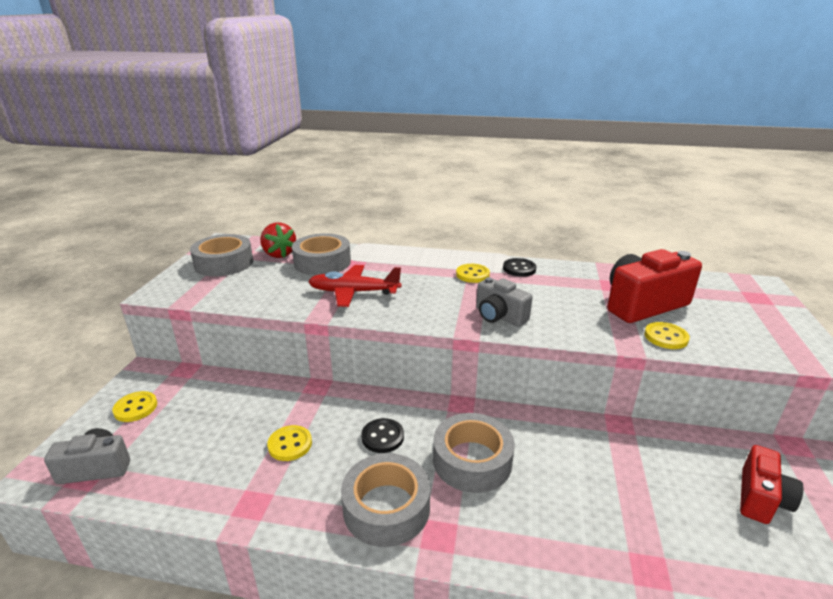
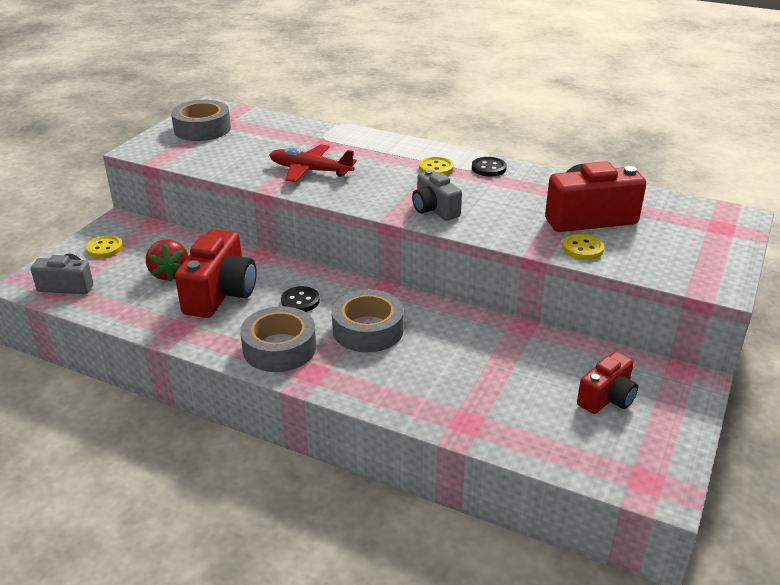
camera: 15 degrees right, 5 degrees up
(279, 254) = (257, 126): red strawberry -> red strawberry (169, 274)
(290, 444) = (220, 294): yellow button -> red camera
(322, 262) = (295, 139): grey tape -> none

